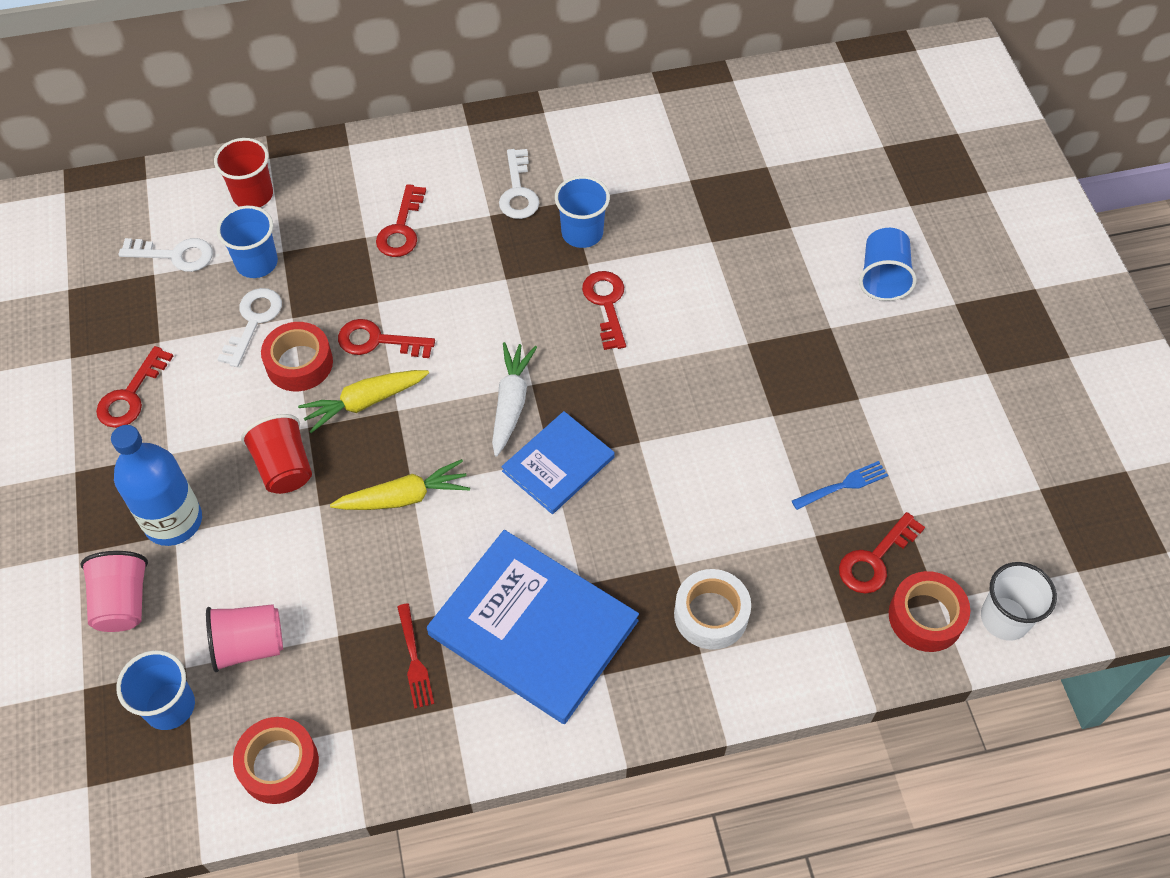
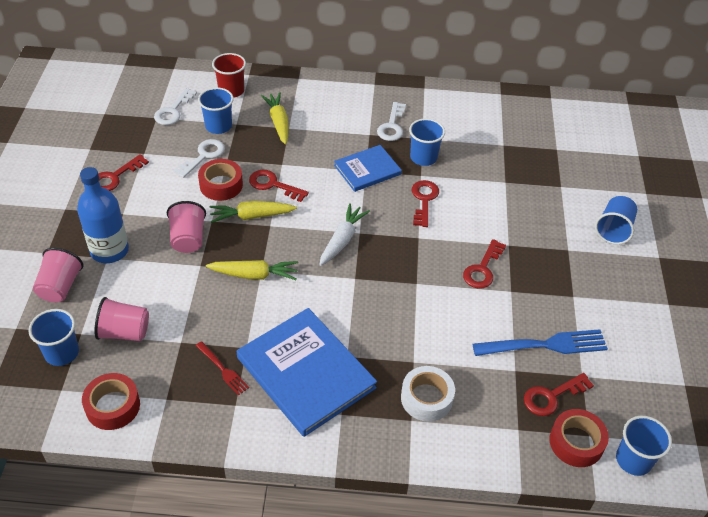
camera: 15 degrees right, 10 degrees down
(175, 255) = (173, 111): white key -> white key turned 90 degrees clockwise
(284, 467) = (188, 239): red cup -> pink cup
(346, 231) = (278, 122): none -> yellow carrot
(401, 229) = (312, 129): red key -> red key (482, 269)
(414, 659) = (222, 369): red fork -> red fork turned 45 degrees counterclockwise
(558, 464) = (359, 282): blue book -> blue book (367, 170)
(842, 486) = (544, 345): blue fork -> blue fork, size x1.86
(1004, 618) = (633, 460): white cup -> blue cup

